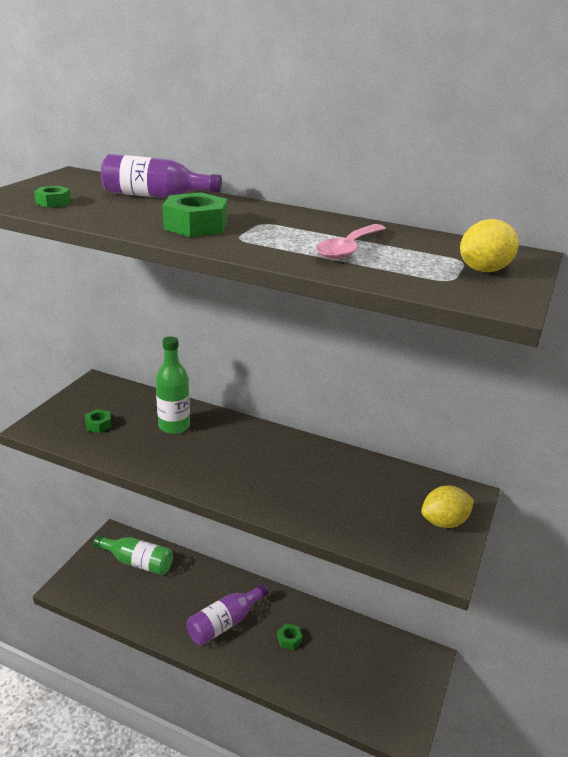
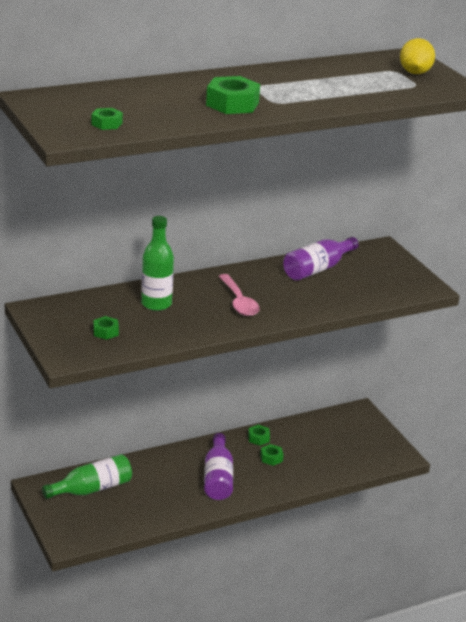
camera: 50 degrees left, 0 degrees up
(155, 196) = (144, 93): purple bottle -> purple bottle (317, 269)
(305, 614) = (258, 438): none -> green nut
(349, 248) = (337, 85): pink spoon -> pink spoon (239, 302)
(444, 522) = (395, 267): yellow lemon -> none

